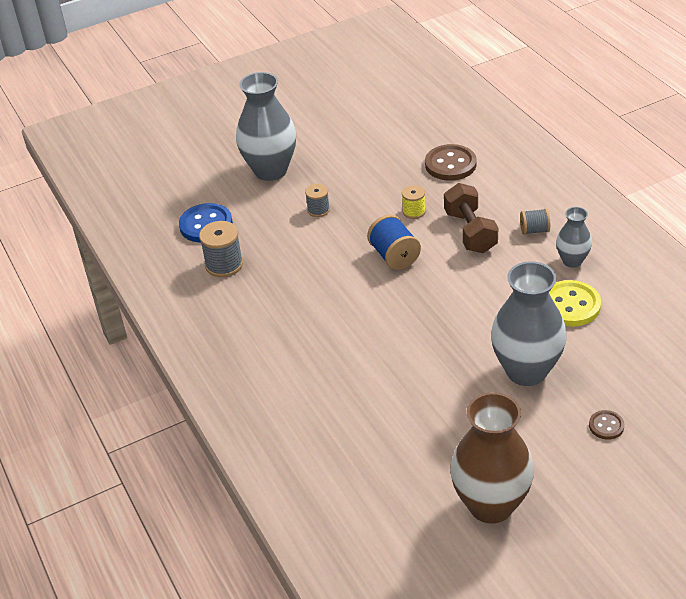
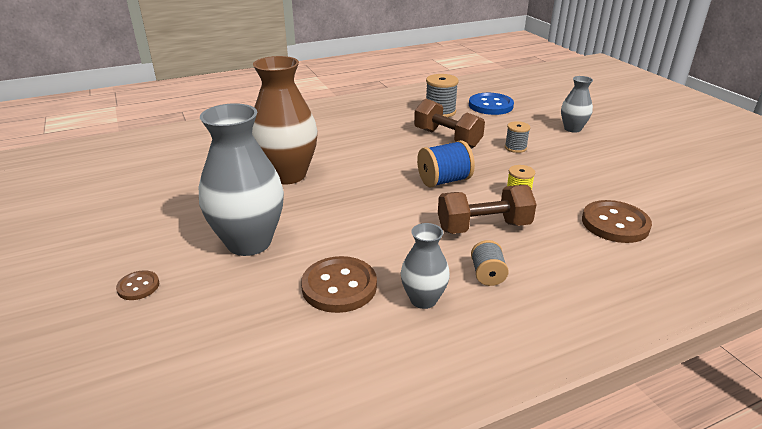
camera: 90 degrees right, 10 degrees down
(270, 170) = (572, 129): grey vase -> grey vase, size x0.53
(298, 257) = (447, 138): none -> brown dumbbell
(491, 505) = (104, 207): brown vase -> brown vase (287, 175)
(570, 305) = (339, 286): yellow button -> brown button

